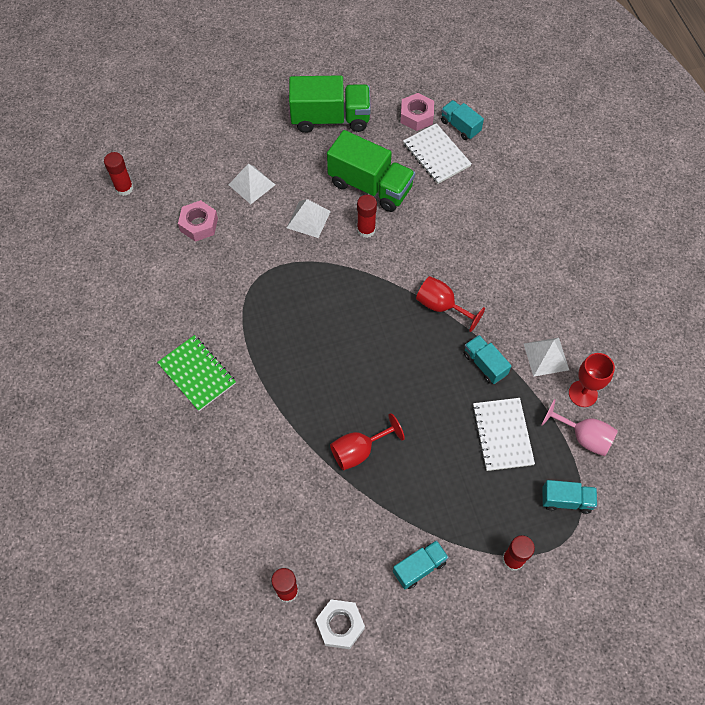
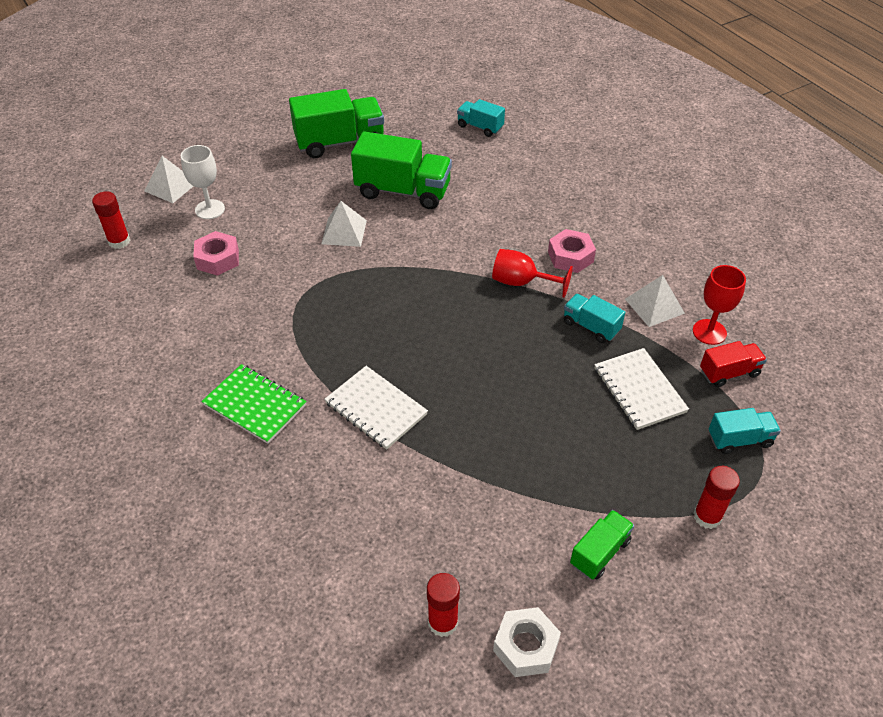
camera: 15 degrees left, 15 degrees down
(203, 170) = (210, 209): none -> white goblet
(252, 184) = (269, 212): white pyramid -> white pyramid (171, 186)
(359, 451) = (480, 442): red goblet -> none
(366, 230) = (412, 230): red glue stick -> none
(416, 116) = (431, 126): pink nut -> pink nut (570, 257)
(419, 567) = (599, 552): turquoise truck -> green truck
(436, 155) = (464, 154): white notebook -> white notebook (376, 409)
(583, 437) = (729, 372): pink goblet -> red truck

